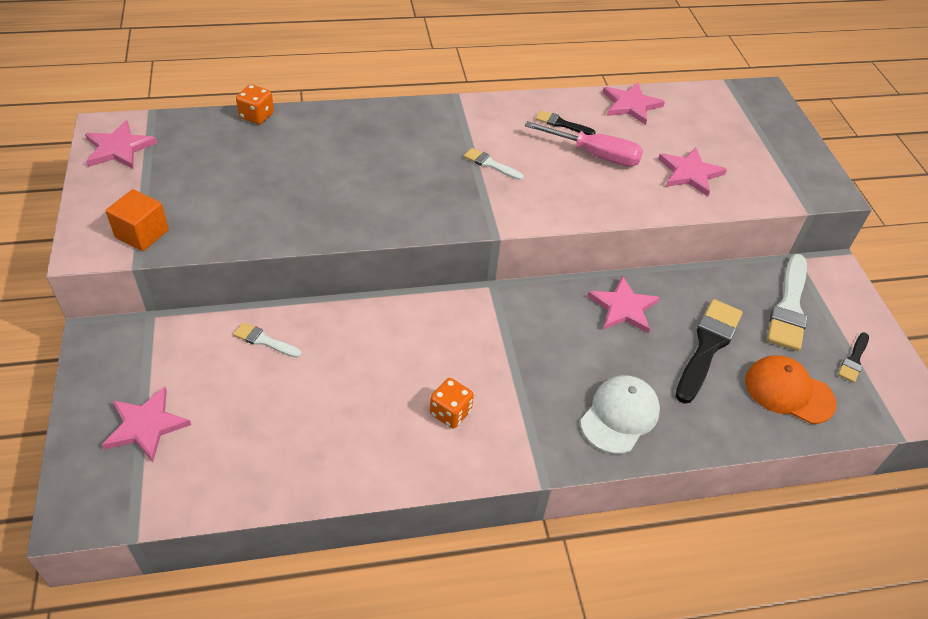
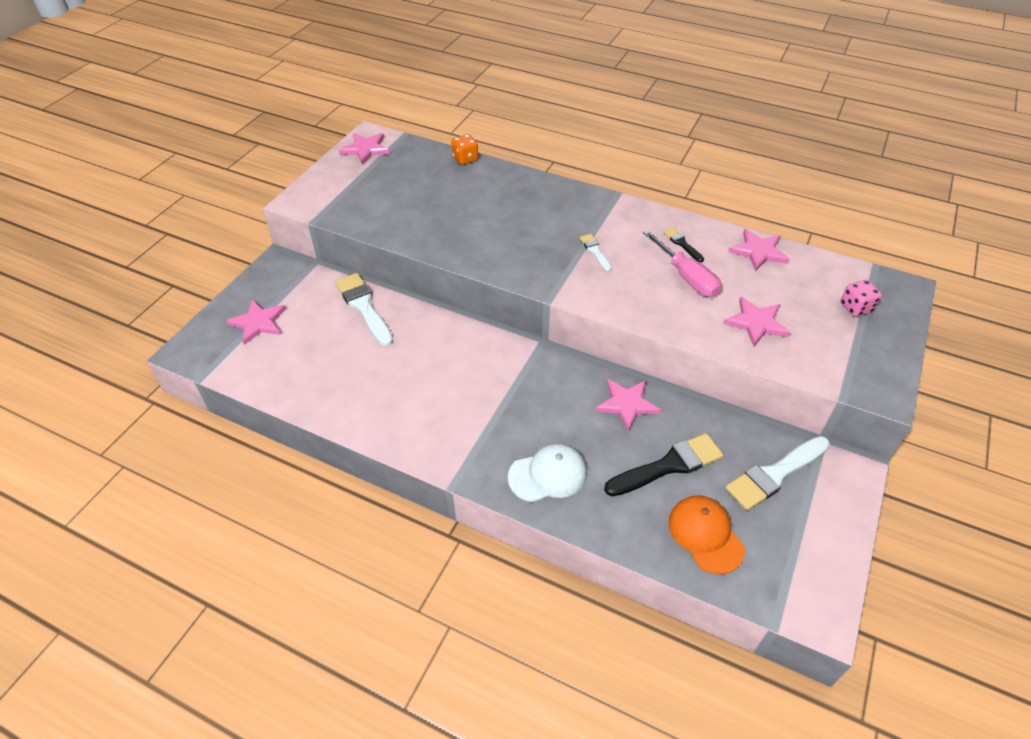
camera: 40 degrees right, 0 degrees up
(142, 234) = (331, 205): orange cube -> none
(264, 341) = (364, 306): white brush -> white brush, size x1.97
(450, 412) = (433, 408): orange dice -> none
(747, 125) = (855, 307): none -> pink dice
(853, 360) = (794, 545): black brush -> none

